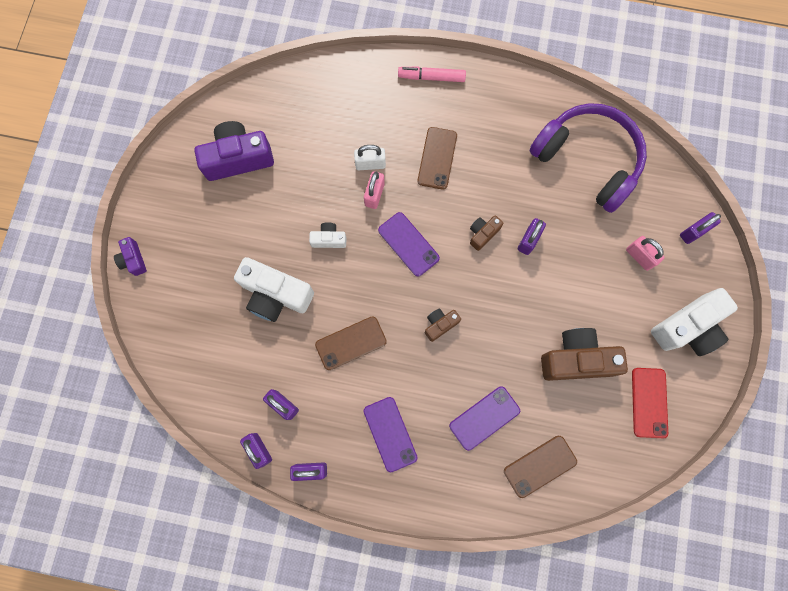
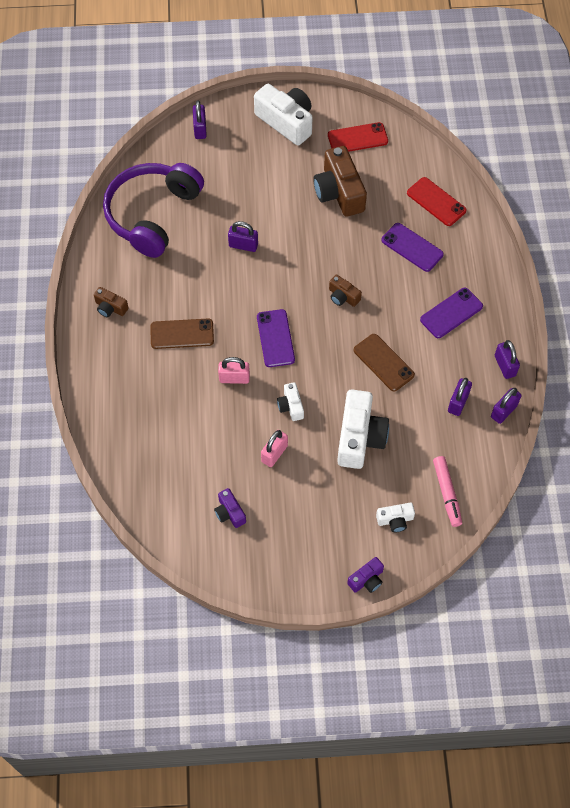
camera: 105 degrees left, 15 degrees down
(180, 302) = (395, 520): none -> white camera
(238, 158) = (229, 512): purple camera -> purple camera, size x0.50
(370, 164) = (203, 389): white padlock -> none
(408, 244) = (275, 338): purple phone -> purple phone turned 45 degrees counterclockwise
(432, 77) = (95, 357): pink marker -> pink marker (447, 493)
(483, 234) = (247, 281): brown camera -> brown camera (110, 308)
(540, 466) = (436, 202): brown phone -> red phone
(639, 256) = (234, 163): pink padlock -> pink padlock (274, 453)
(693, 232) = (200, 129): purple padlock -> purple padlock turned 45 degrees clockwise

